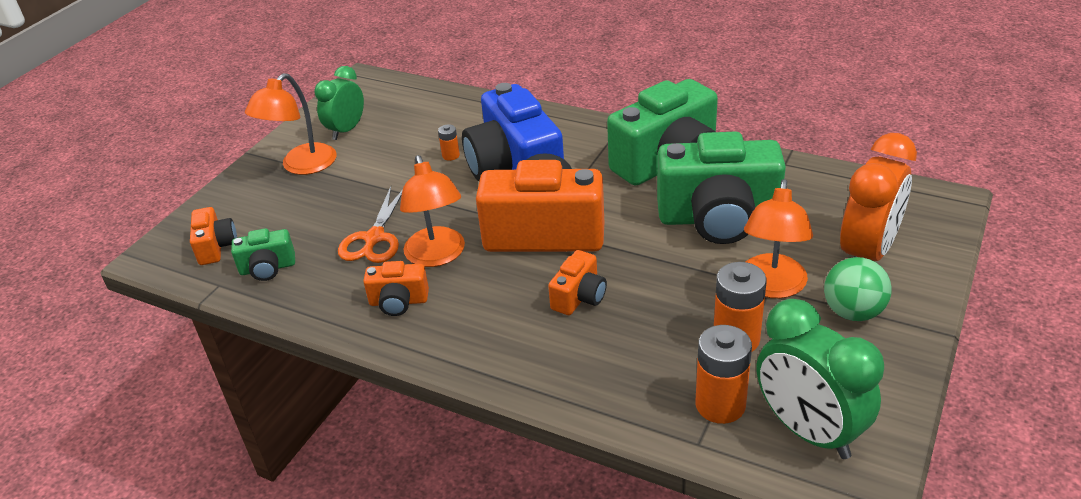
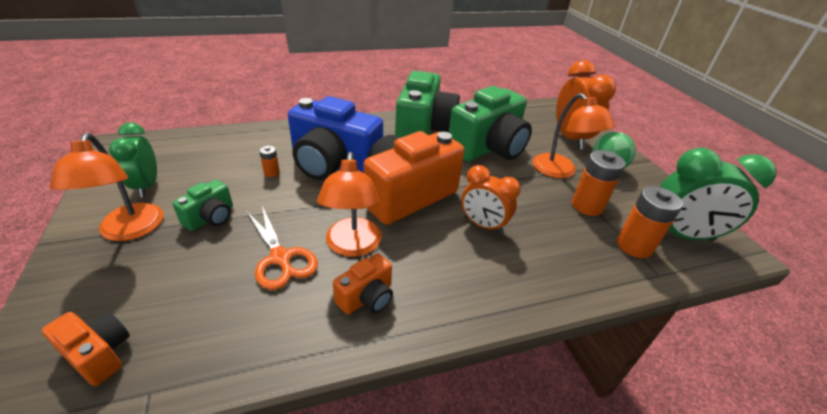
camera: 50 degrees left, 0 degrees up
(267, 268) = (196, 340): green camera -> green camera (211, 217)
(437, 256) = (352, 246): orange lamp -> orange lamp turned 60 degrees clockwise
(579, 297) = (483, 225): orange camera -> orange clock

